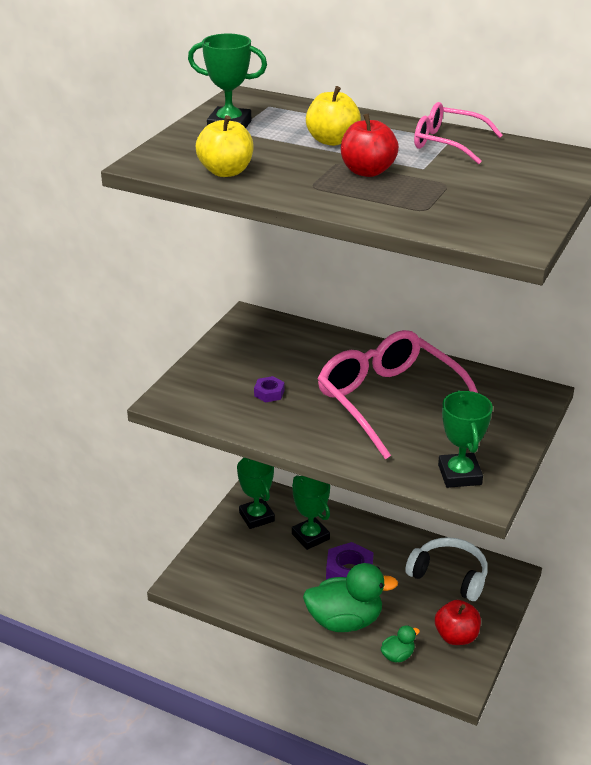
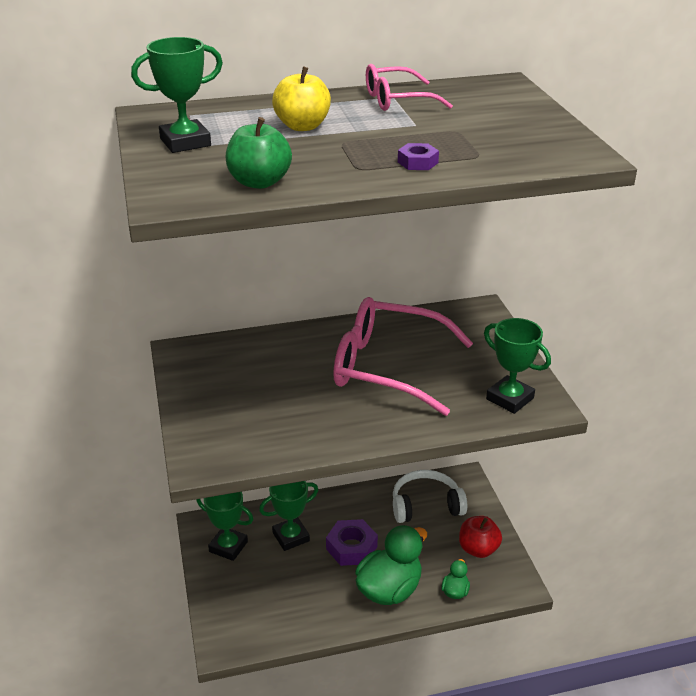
camera: 40 degrees left, 0 degrees up
(226, 172) = (259, 182): yellow apple -> green apple
(269, 393) = (283, 409): purple nut -> purple nut (417, 162)
(310, 536) = (291, 537): green trophy -> green trophy turned 45 degrees counterclockwise
(367, 171) = (379, 141): red apple -> none

